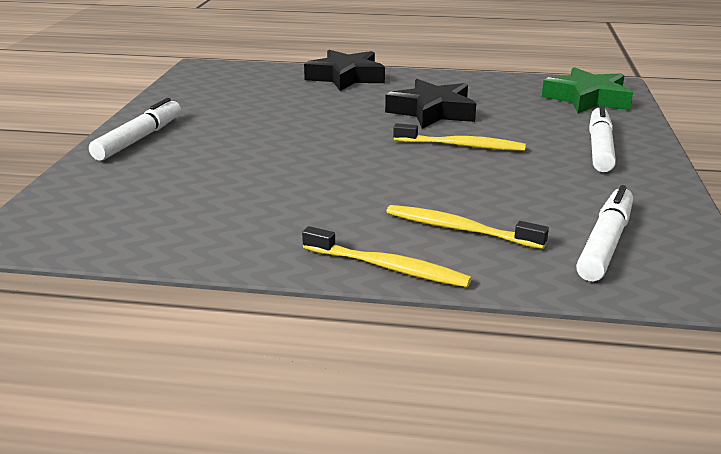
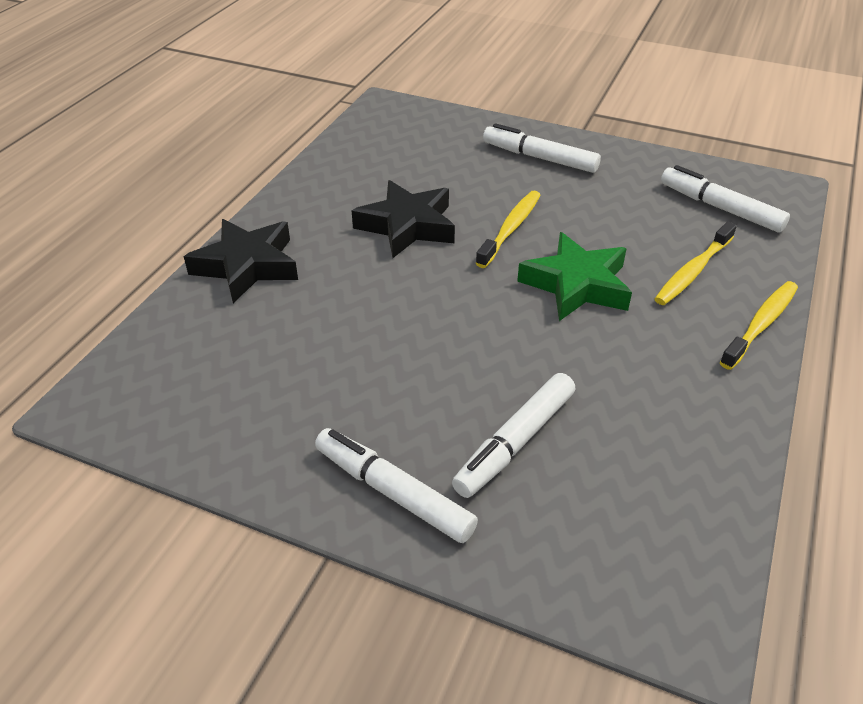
camera: 75 degrees left, 15 degrees up
(190, 168) = (515, 442): none -> white marker
(587, 99) = (416, 129): green star -> green star (577, 285)

